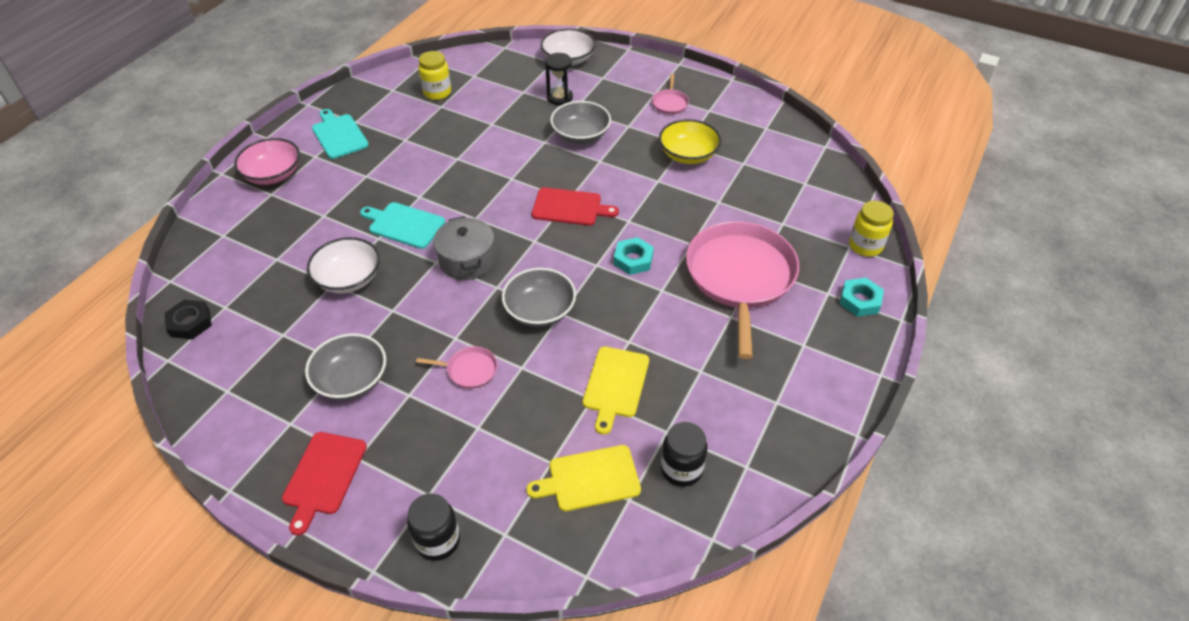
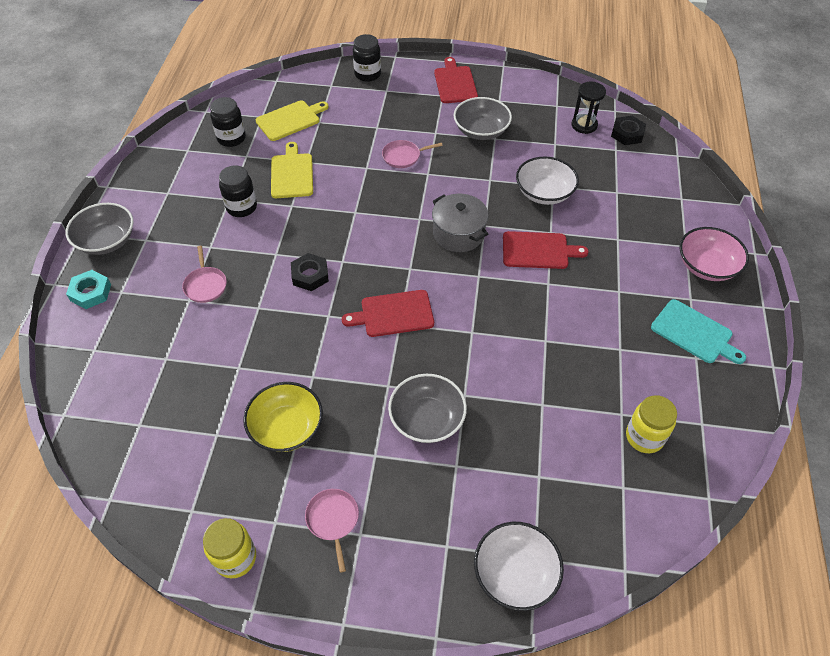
camera: 160 degrees right, 5 degrees up
(404, 225) = (538, 250): turquoise cutting board -> red cutting board
(540, 310) = (373, 209): grey bowl -> grey bowl (106, 241)
(559, 97) = (485, 481): black hourglass -> black hourglass (584, 125)
(633, 259) = (310, 275): turquoise nut -> black nut
(687, 355) = (241, 207): none -> black jar
(740, 277) = (205, 285): pink pan -> pink pan, size x0.41
(865, 246) = (77, 355): yellow jar -> yellow jar (235, 558)

